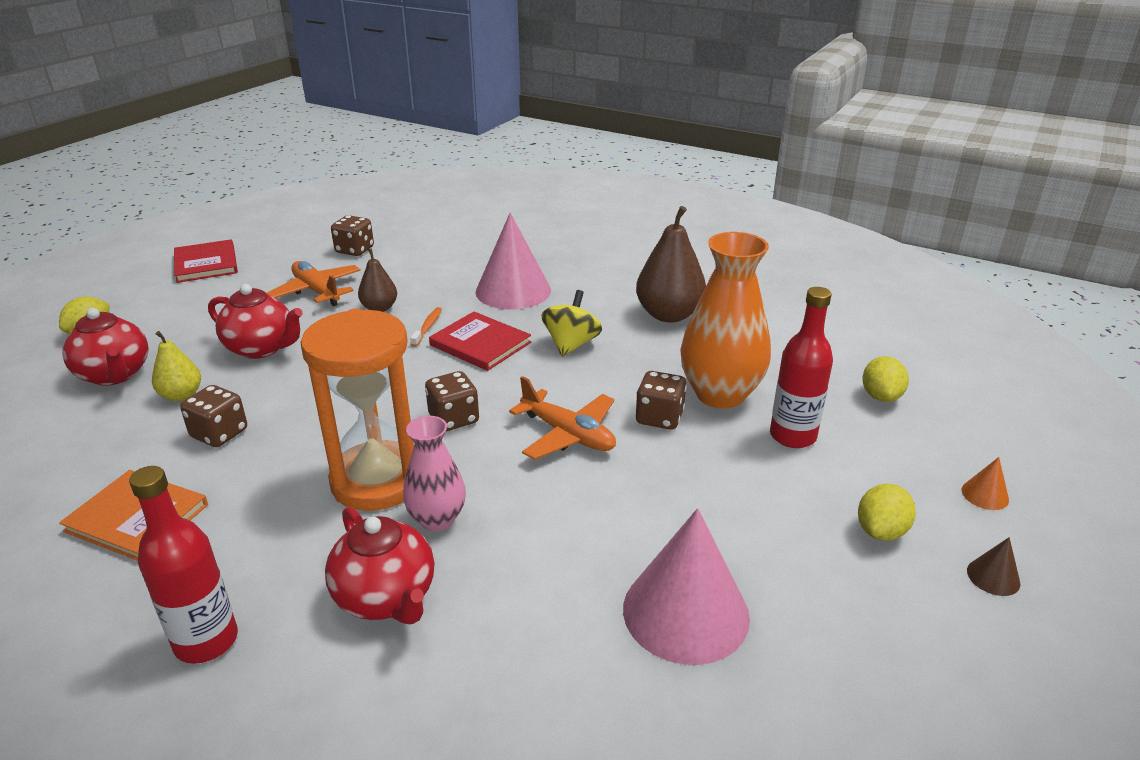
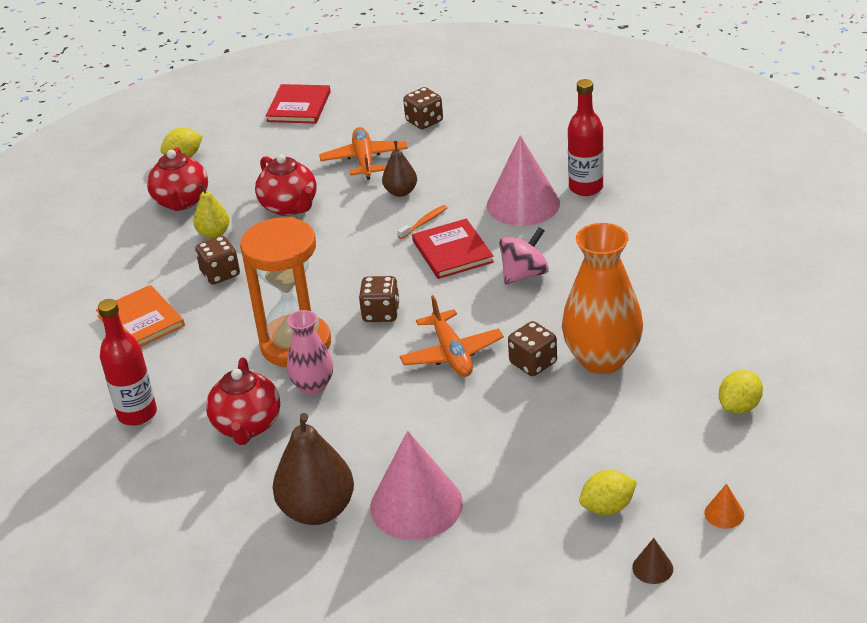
camera: 35 degrees right, 5 degrees up
(571, 344) = (524, 274): yellow spinning top -> pink spinning top
(669, 315) = (636, 269): brown pear -> brown pear (317, 510)
(792, 436) = (623, 414): red bottle -> red bottle (586, 188)

